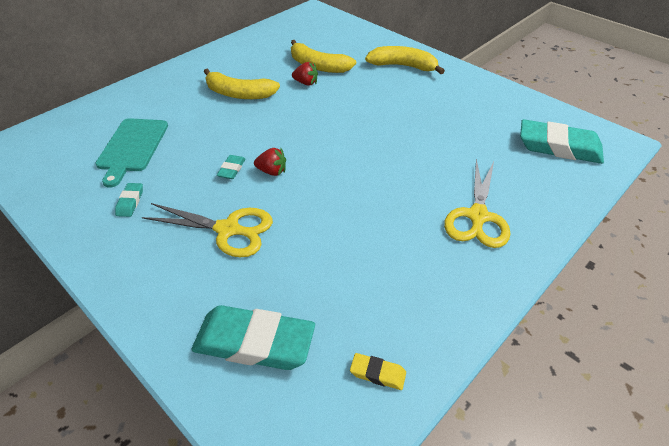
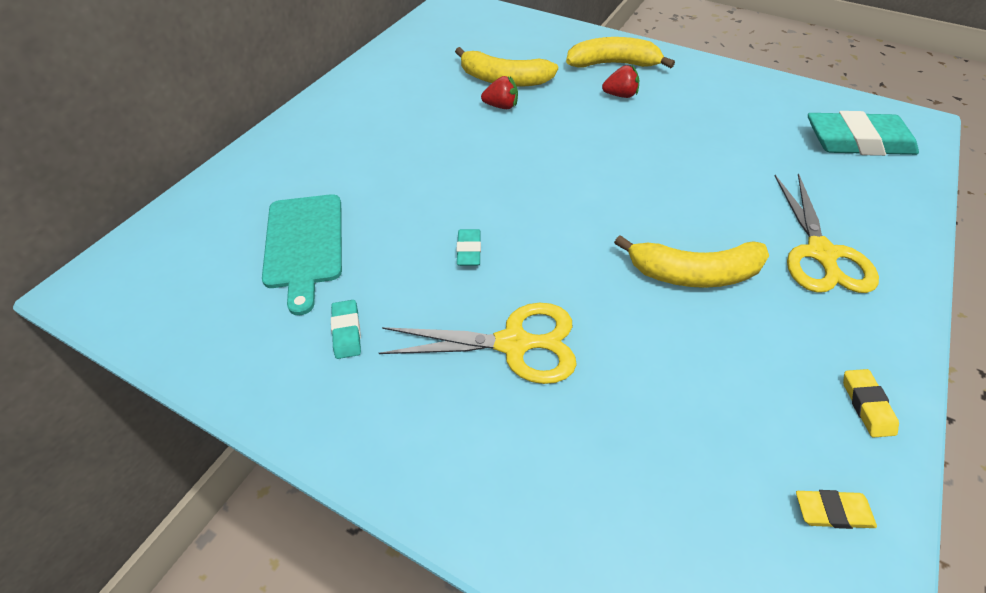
camera: 15 degrees left, 5 degrees up
(239, 94) = (418, 136): yellow banana -> yellow banana (693, 273)
(254, 342) = (646, 510): turquoise eraser -> none
(272, 171) = (526, 242): red strawberry -> red strawberry (620, 95)
(446, 317) = (866, 405): none -> yellow eraser

